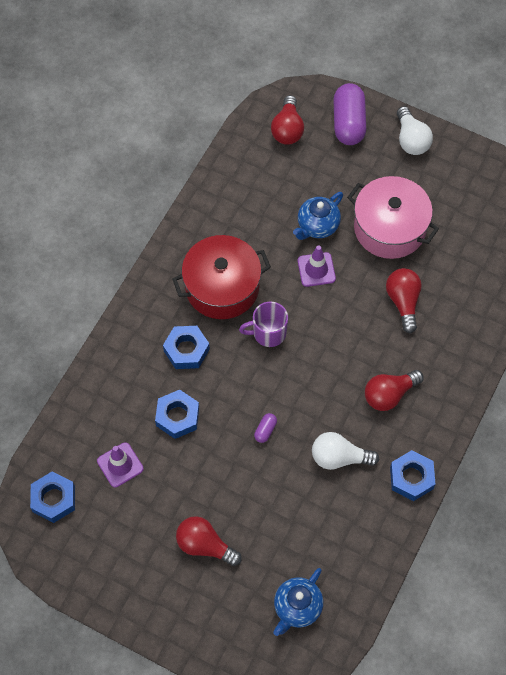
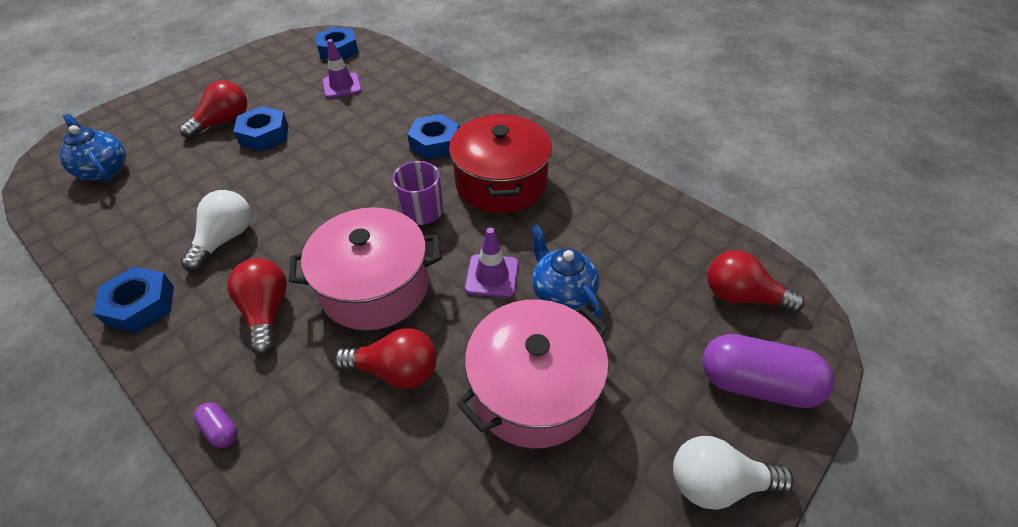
camera: 105 degrees right, 15 degrees down
(177, 416) = (365, 125): blue nut -> blue nut (264, 135)
(265, 430) = (305, 184): purple capsule -> purple capsule (220, 430)
(348, 337) = (375, 286): none -> pink pot

